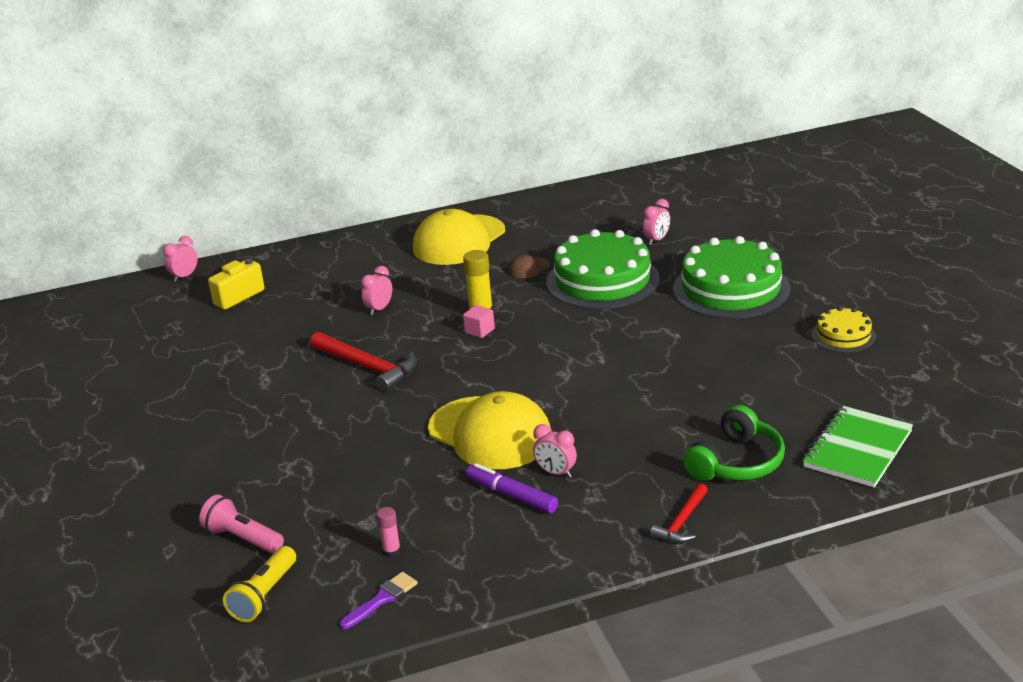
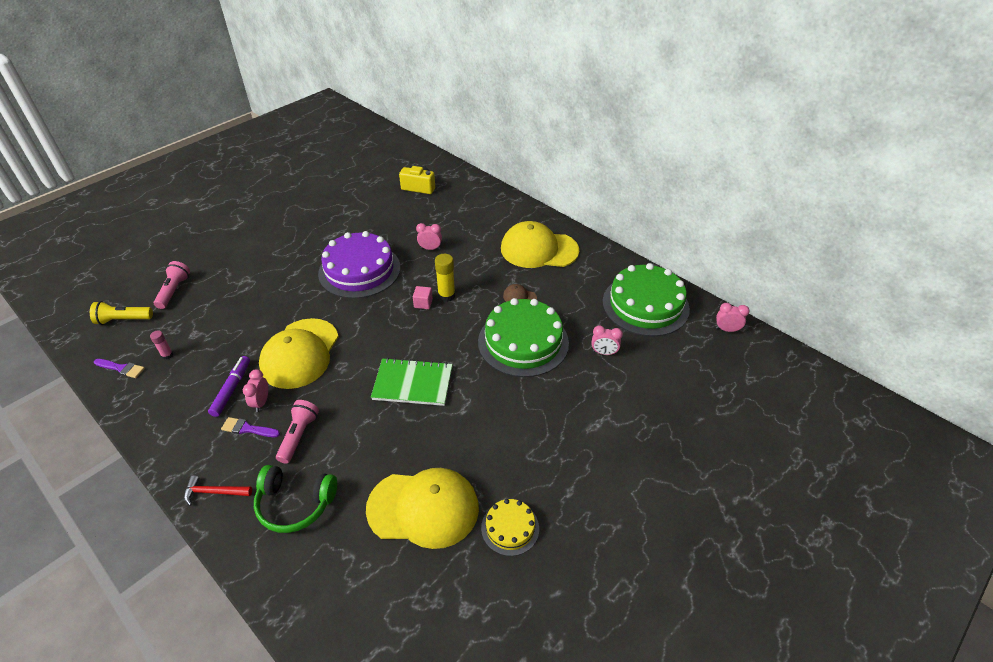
camera: 60 degrees right, 15 degrees up
(185, 276) = (432, 160): pink clock -> pink clock (727, 329)
(368, 367) = (359, 270): red hammer -> purple cake
(594, 487) = (247, 429): none -> purple brush
(634, 449) = (299, 436): none -> pink flashlight
(731, 289) = (550, 424): green cake -> green cake (645, 305)
(792, 380) = (423, 508): none -> yellow cap
(857, 449) = (332, 585): green notebook -> green notebook (413, 383)

